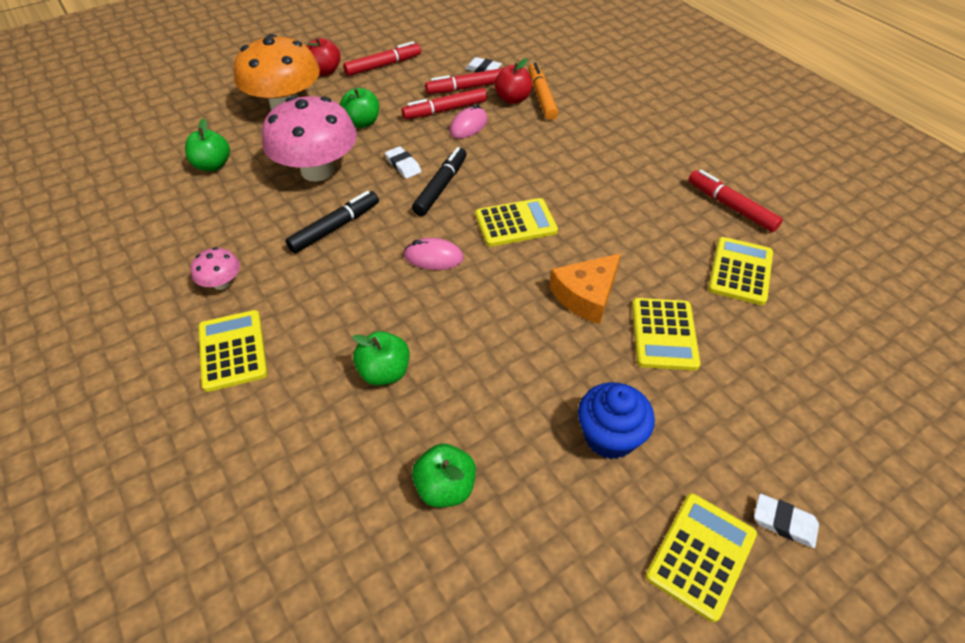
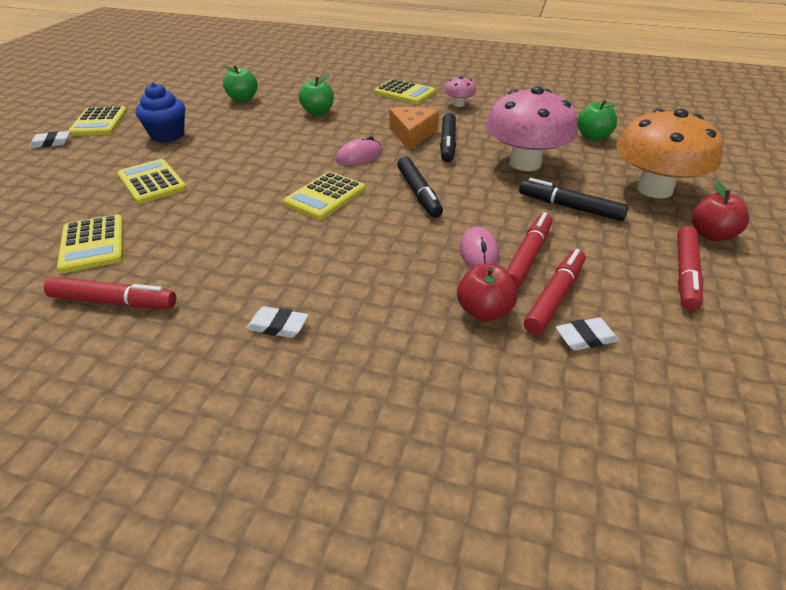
camera: 140 degrees right, 10 degrees down
(362, 123) = (570, 207): green apple -> black marker
(403, 165) = (473, 193): white eraser -> white eraser (278, 326)
(541, 97) = (456, 334): orange marker -> none
(586, 295) = (226, 179): orange cheese -> orange cheese (412, 135)

